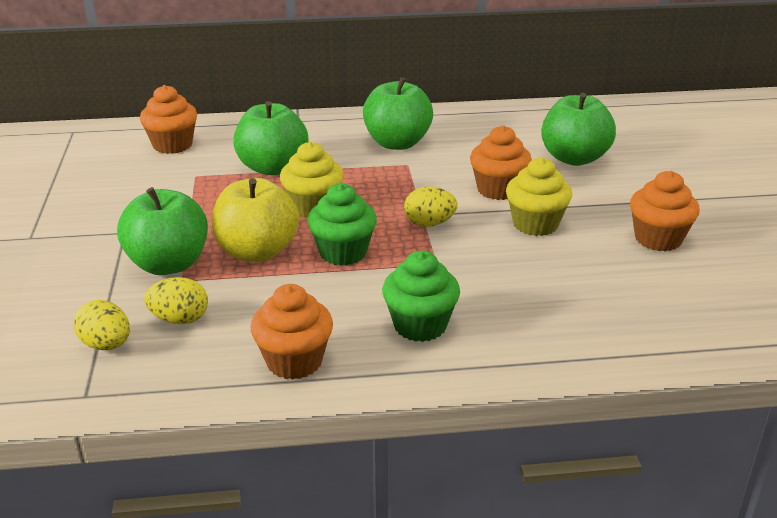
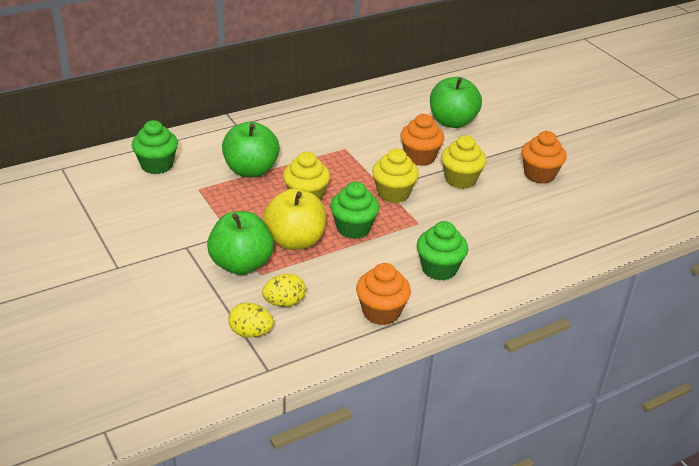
camera: 25 degrees left, 5 degrees up
(172, 145) = (157, 165): orange cupcake -> green cupcake
(397, 143) = (325, 131): green apple -> none
(429, 223) = (393, 193): yellow egg -> yellow cupcake

